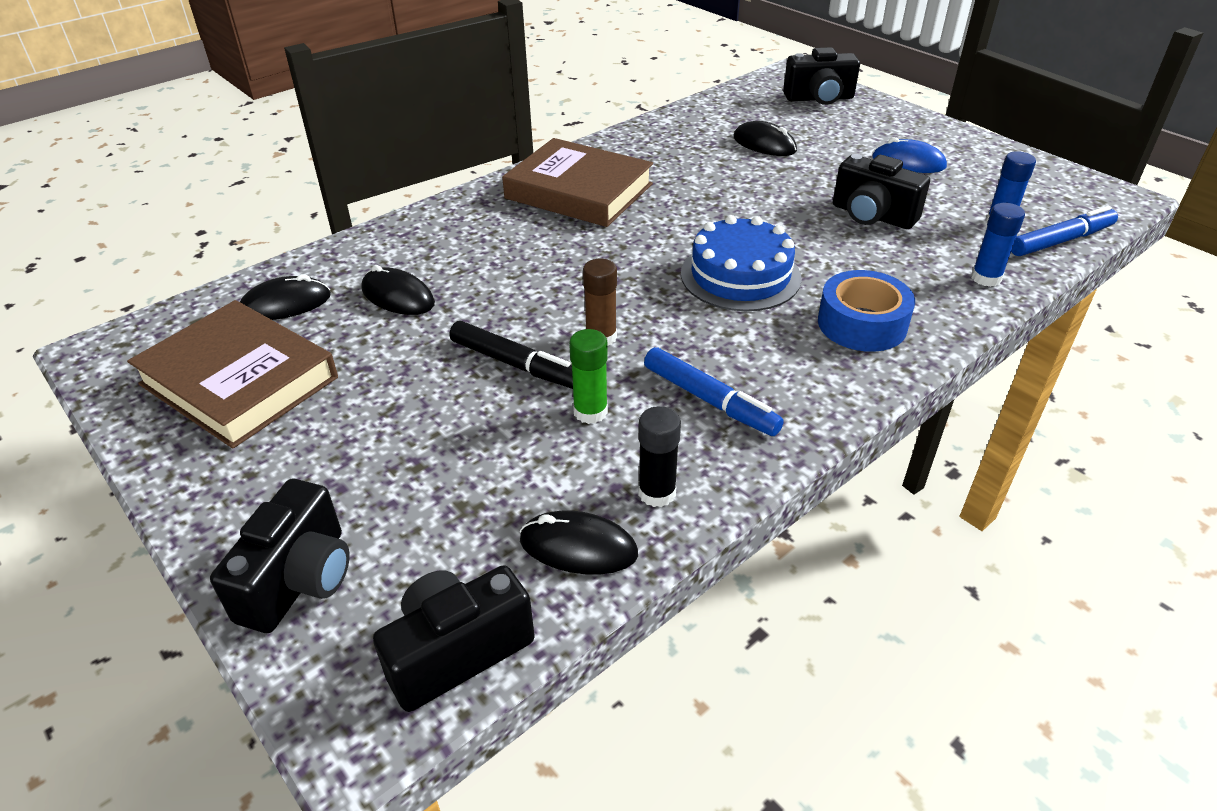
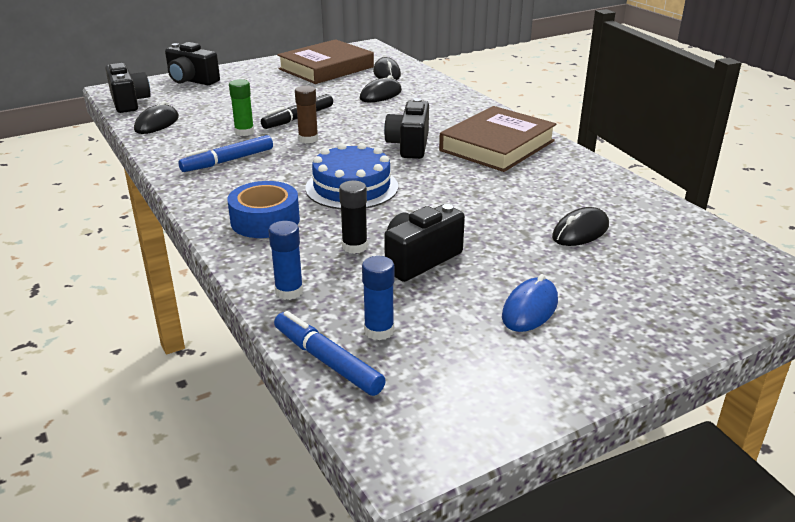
camera: 100 degrees right, 10 degrees down
(657, 493) = (172, 141): black glue stick -> black glue stick (354, 246)
(819, 98) = (714, 287): black camera -> black camera (409, 145)
(1061, 241) = (327, 361): blue marker -> blue marker turned 150 degrees clockwise

